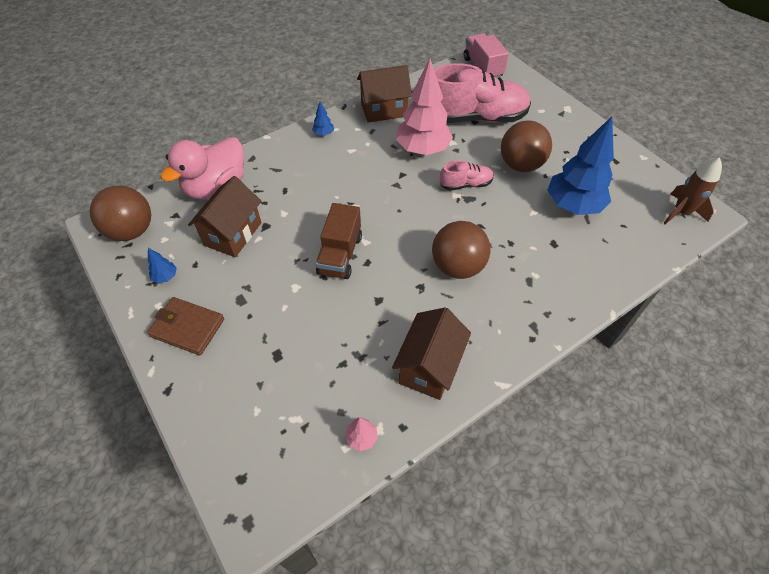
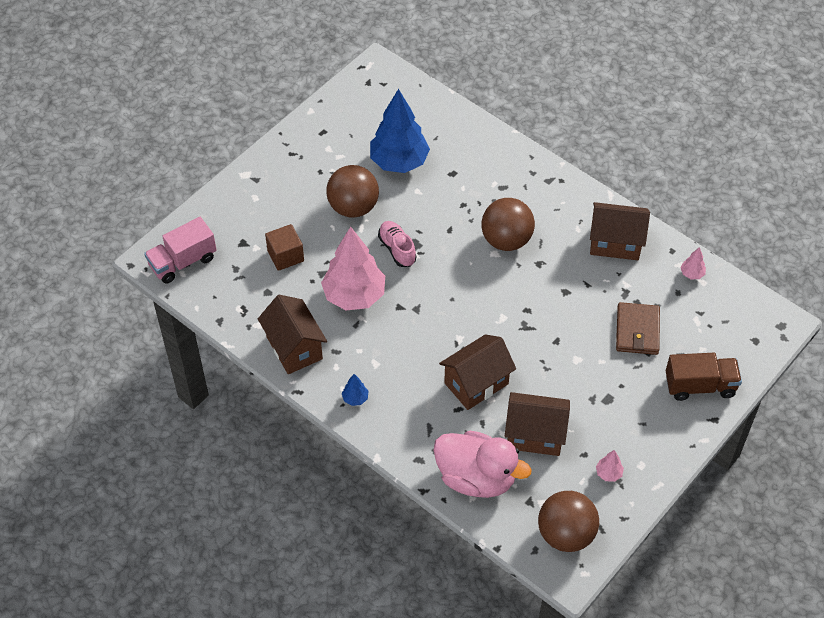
camera: 105 degrees left, 0 degrees up
(165, 277) = (608, 473): blue tree -> pink tree
(187, 328) = (653, 430): brown wallet -> brown wallet (637, 330)
(303, 207) = (476, 383): none -> brown house
(340, 255) = (526, 334): brown truck -> brown truck (700, 386)
(475, 118) = (285, 256): pink shoe -> brown cube
(681, 212) = (382, 85): brown rocket -> none

